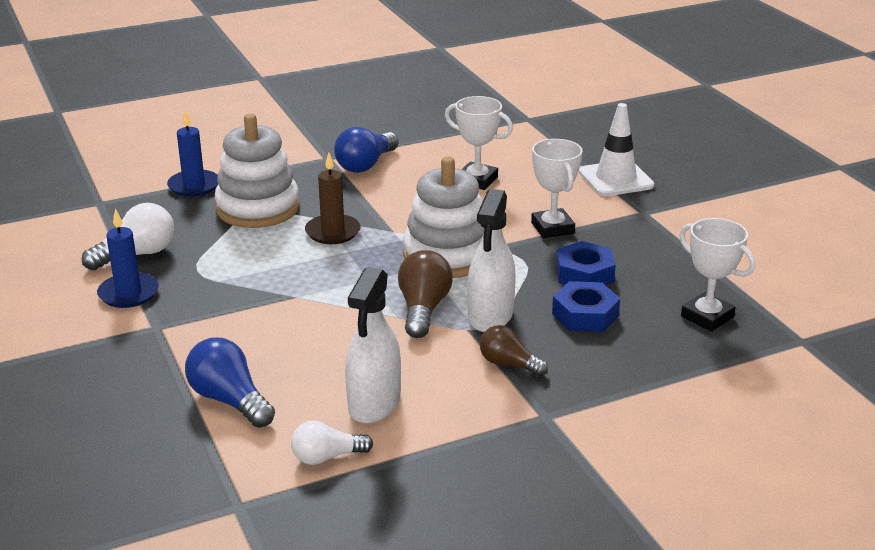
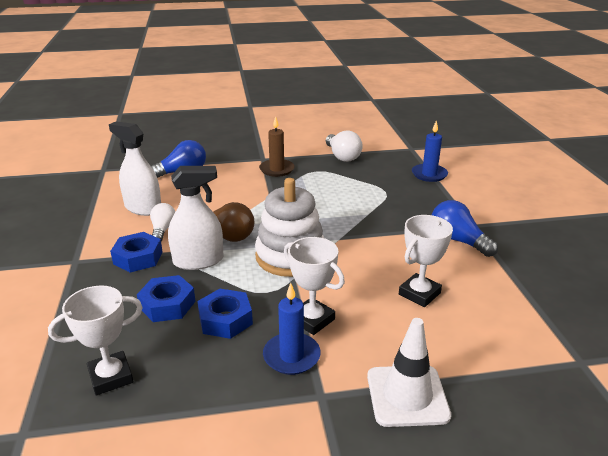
camera: 105 degrees right, 0 degrees up
(128, 293) = (300, 153): blue candle -> blue candle (291, 356)
(258, 208) = (390, 192): white stacking toy -> none
(327, 457) = (113, 191): white light bulb -> white light bulb (163, 230)
(333, 232) = (346, 215): brown candle -> brown candle (277, 169)
(490, 316) = (198, 261): white spray bottle -> white spray bottle turned 135 degrees clockwise
(509, 364) = (138, 258): brown light bulb -> blue nut
(552, 228) = (312, 320): white trophy -> white trophy turned 45 degrees clockwise

